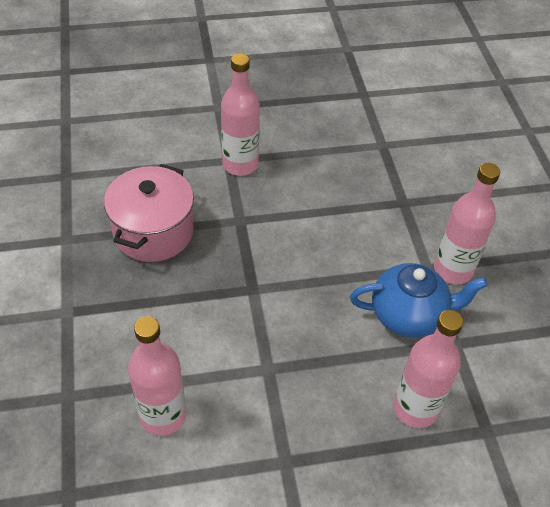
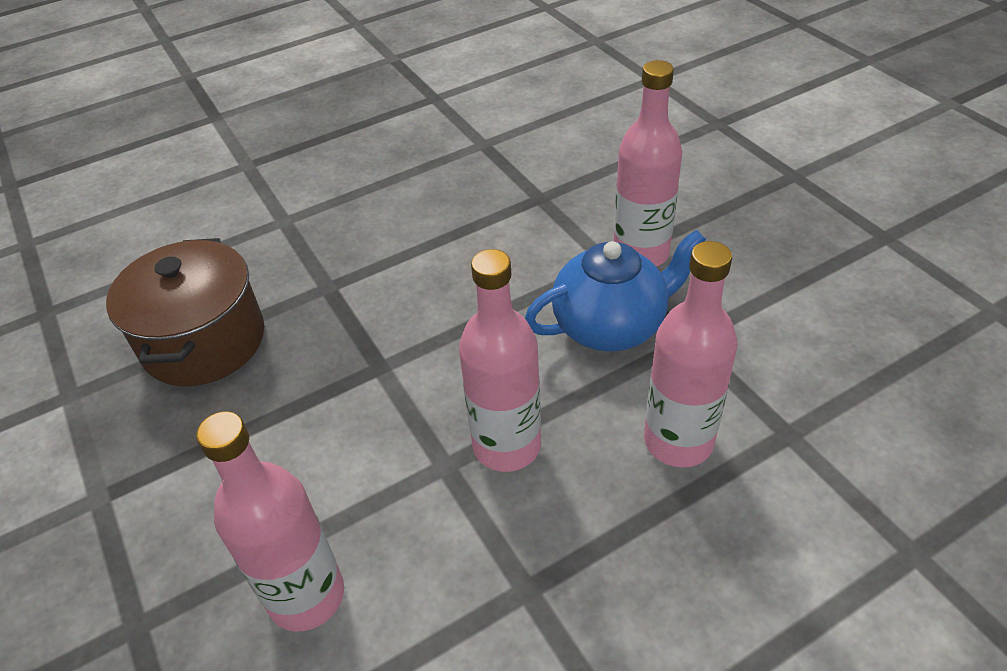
camera: 15 degrees left, 5 degrees down
(153, 232) = (204, 341): pink pot -> brown pot
(240, 164) = (302, 221): pink bottle -> pink bottle (507, 446)

